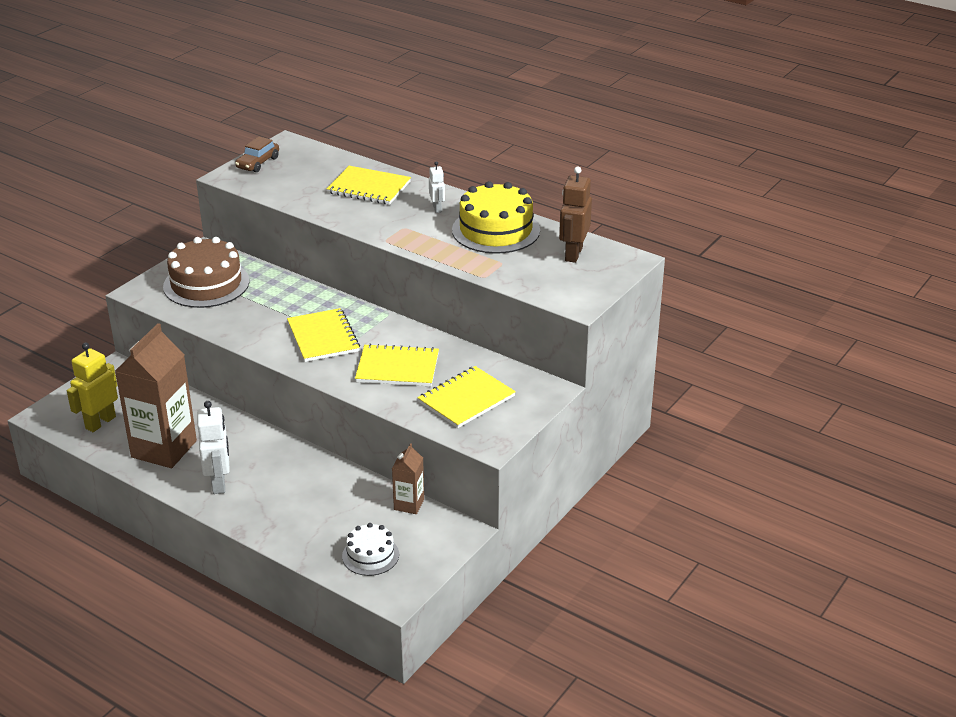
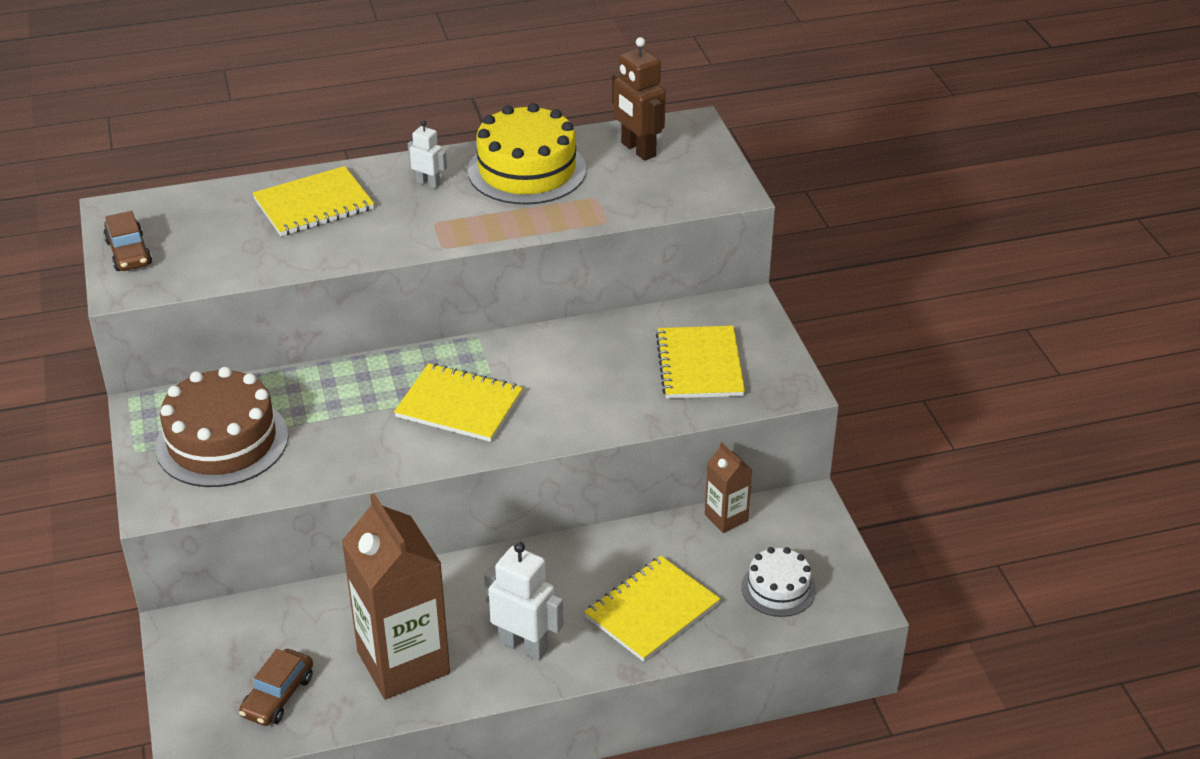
camera: 50 degrees left, 5 degrees up
(100, 422) = (278, 696): yellow robot -> brown car
(397, 368) = (587, 382): yellow notebook -> yellow notebook (652, 611)

